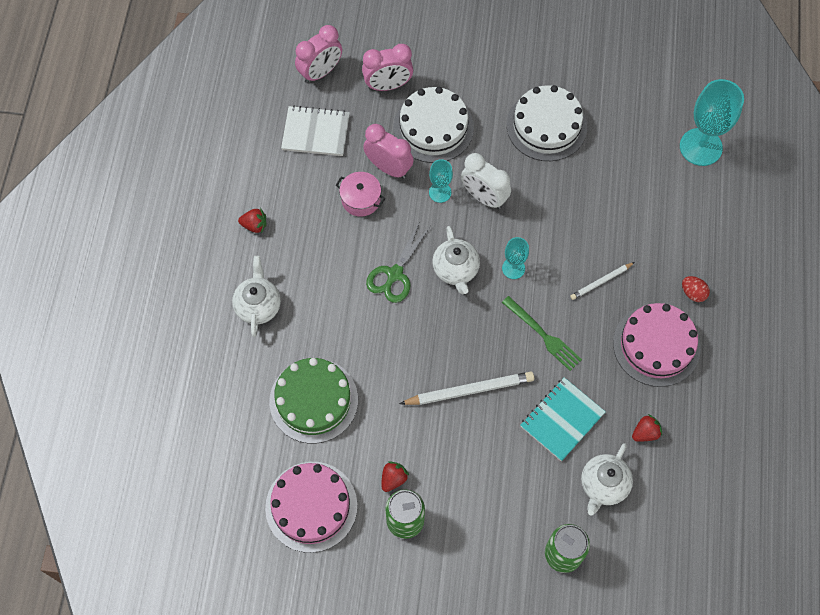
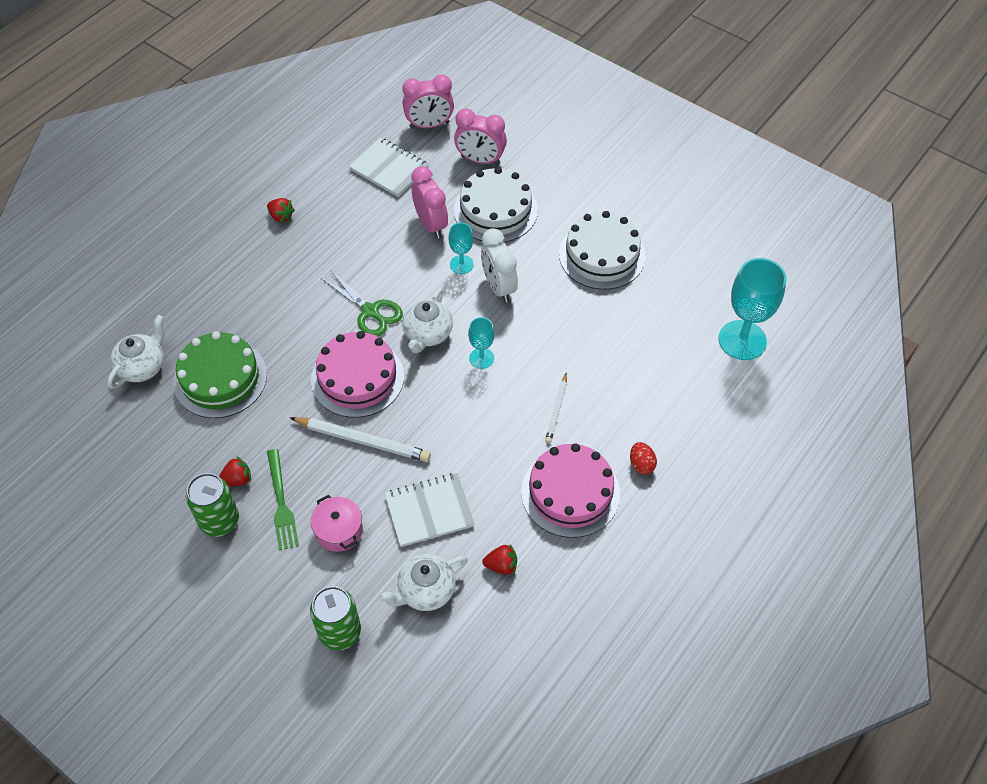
camera: 30 degrees right, 10 degrees down
(258, 305) = (234, 280): white teapot -> white teapot (142, 366)
(311, 506) = (149, 464): pink cake -> pink cake (357, 378)
(361, 199) = (387, 238): pink pot -> pink pot (339, 530)
(395, 274) = (370, 311): green scissors -> green scissors turned 105 degrees counterclockwise
(543, 335) = (467, 428): green fork -> green fork (281, 503)
(562, 420) = (429, 511): turquoise notebook -> white notebook
(601, 282) = (556, 410): white pencil -> white pencil turned 75 degrees counterclockwise

